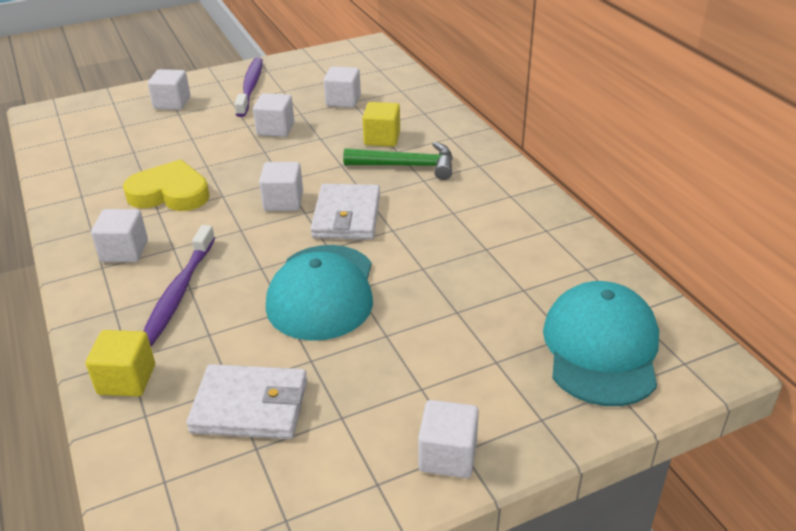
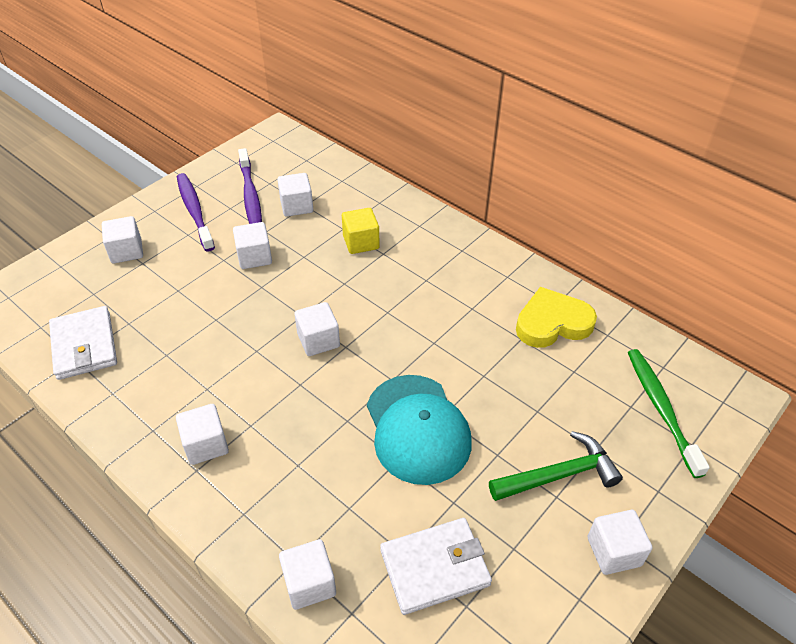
camera: 25 degrees left, 10 degrees up
(127, 379) = (309, 583): yellow cube -> white cube
(170, 193) = (203, 363): yellow heart -> yellow heart (552, 323)
(178, 293) = (291, 474): purple toothbrush -> purple toothbrush (250, 196)
(346, 216) = (385, 340): white wallet -> white wallet (84, 345)
(407, 166) = (402, 268): green hammer -> green hammer (559, 475)
(601, 348) = (661, 409): turquoise cap -> green toothbrush

